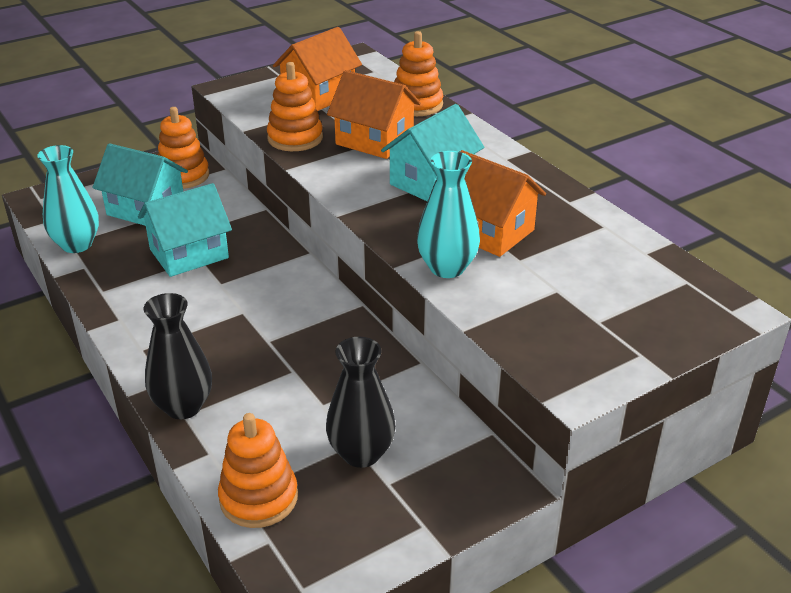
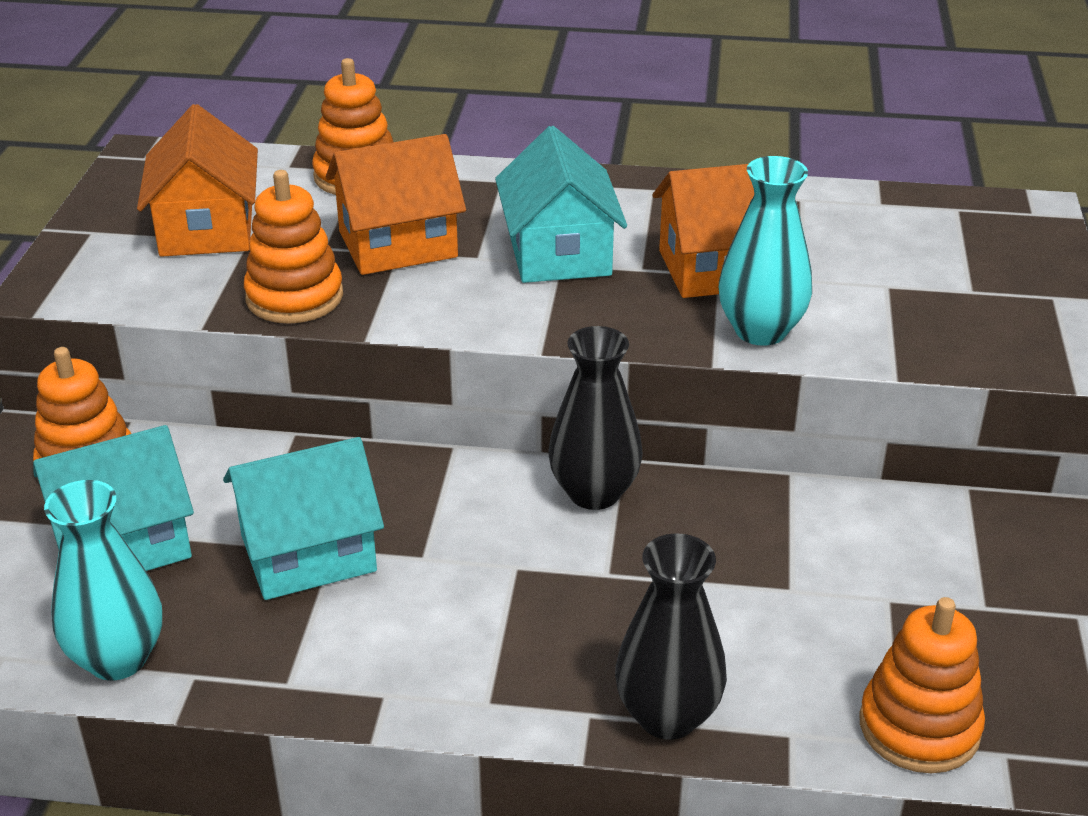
camera: 50 degrees left, 0 degrees up
(189, 254) = (308, 553): turquoise house -> turquoise house turned 60 degrees clockwise
(361, 453) = (913, 601): black vase -> black vase (594, 493)

